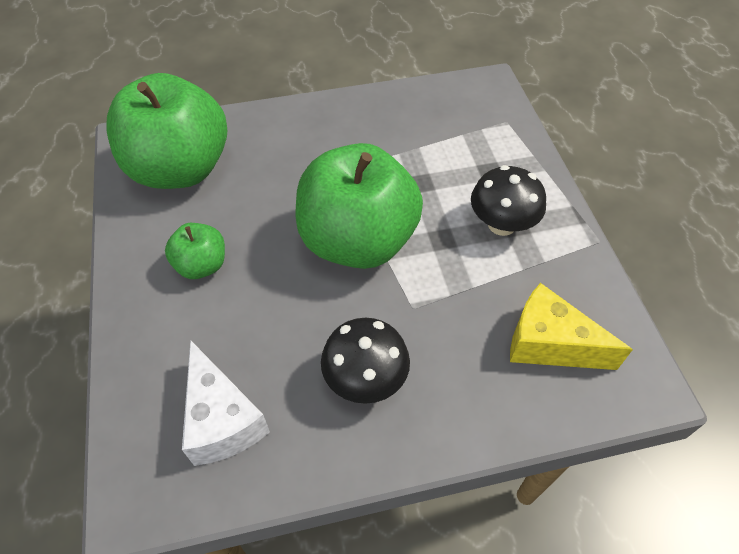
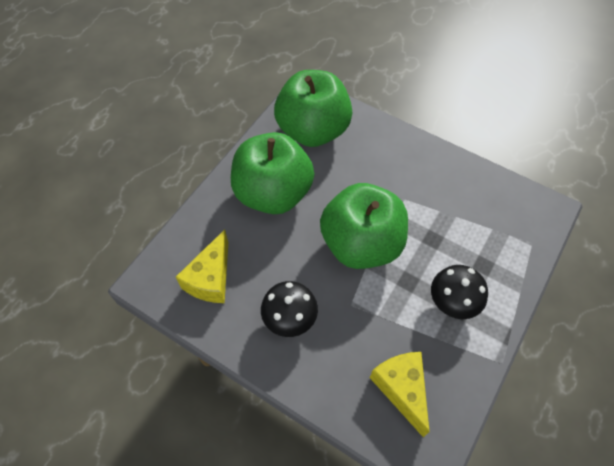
camera: 45 degrees right, 5 degrees up
(202, 265) = (273, 193): green apple -> green apple, size x2.16
(222, 419) = (211, 278): white cheese -> yellow cheese

